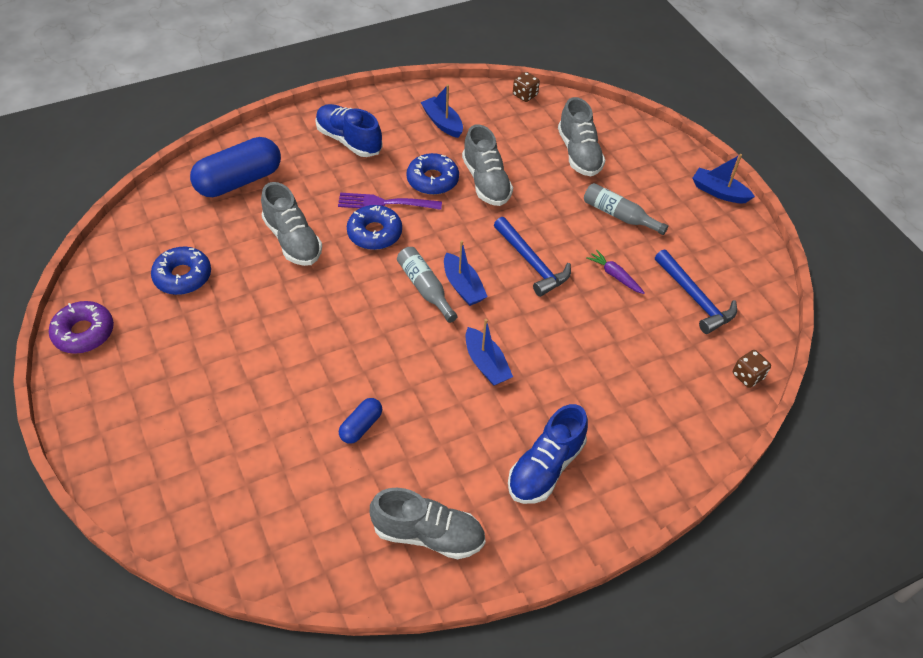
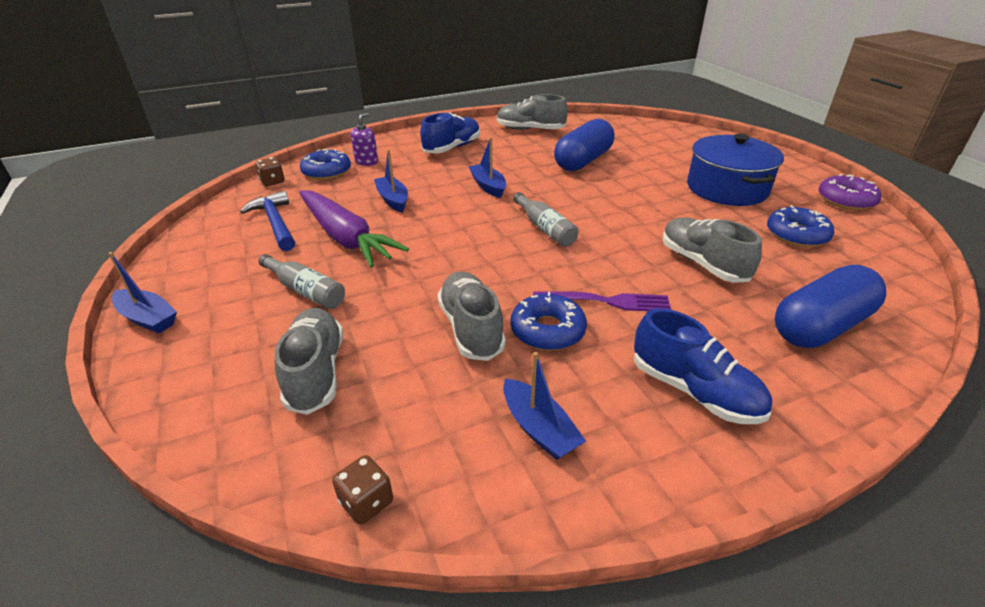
camera: 175 degrees left, 15 degrees down
(204, 357) = (727, 188): none -> blue pot
(361, 426) = (583, 161): blue capsule -> blue capsule, size x2.05
(374, 233) = (610, 271): blue donut -> blue donut (327, 172)
(463, 286) = (506, 229): blue boat -> blue boat (393, 200)
(531, 263) = (431, 247): blue hammer -> none
(615, 276) = (345, 238): purple carrot -> purple carrot, size x2.39
(654, 426) = (366, 162): none -> purple soap dispenser

